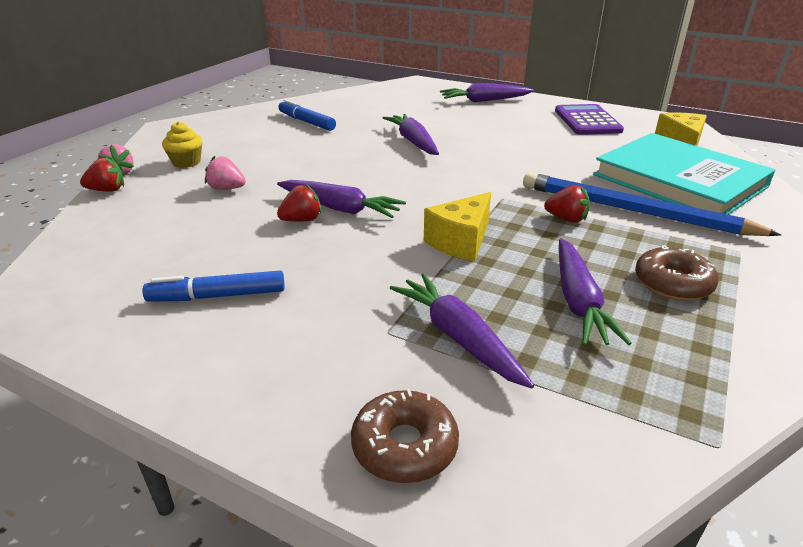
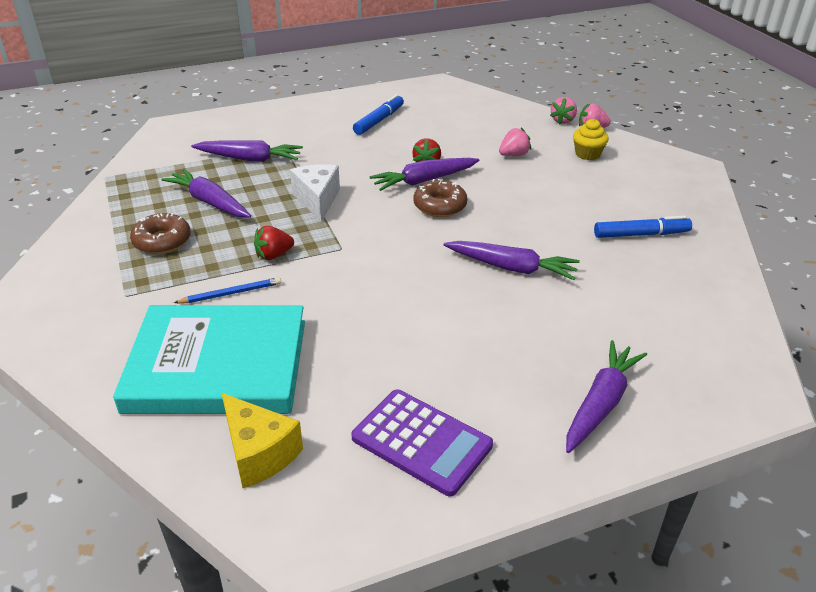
camera: 130 degrees right, 5 degrees up
(107, 190) = (563, 121): red strawberry -> pink strawberry
(404, 446) = (224, 125): brown donut -> brown donut (440, 206)
(460, 242) = (317, 200): yellow cheese -> white cheese
(633, 211) = (231, 293): blue pencil -> blue pencil, size x0.43

